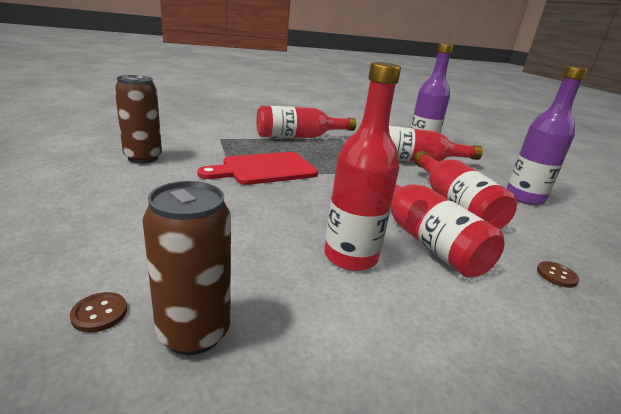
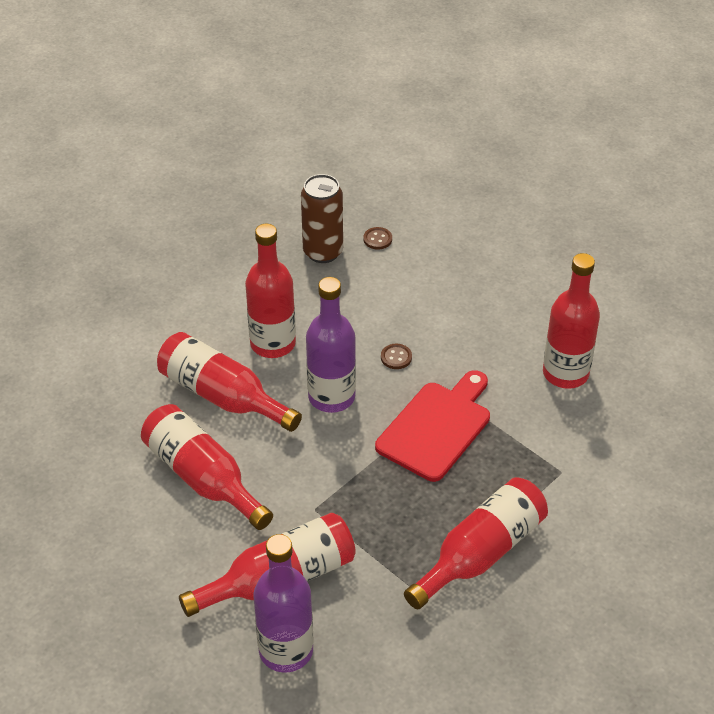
camera: 155 degrees right, 20 degrees up
(143, 158) = (565, 373): brown can -> red bottle
(524, 198) = (115, 550): purple bottle -> purple bottle (331, 397)
(556, 275) = (105, 406): brown button -> brown button (396, 357)

